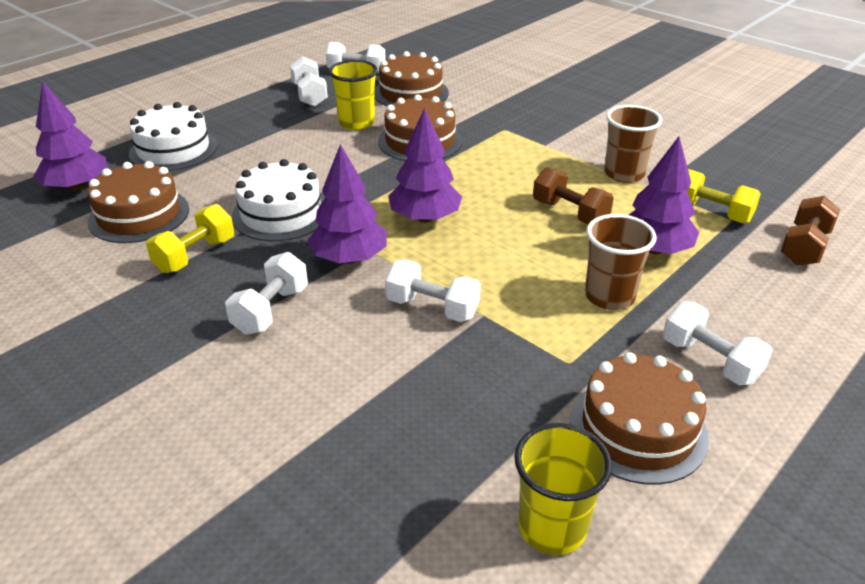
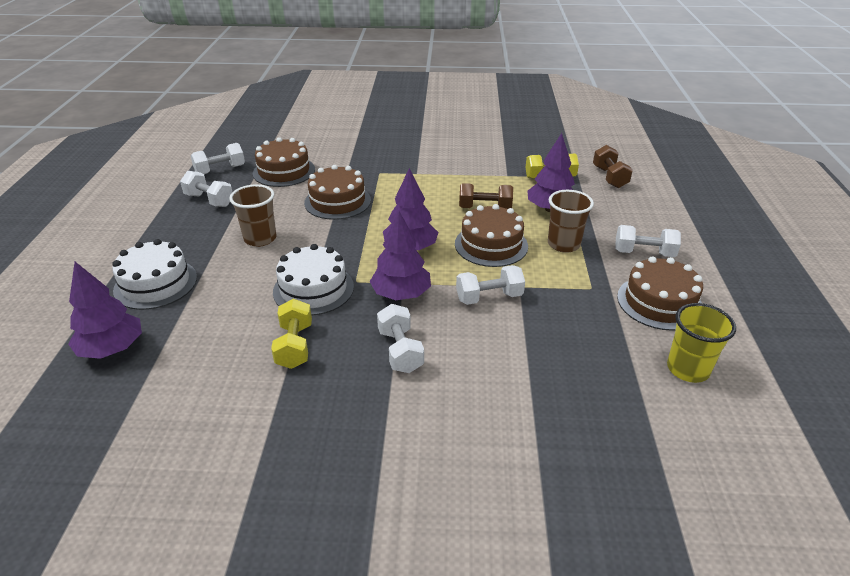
camera: 40 degrees left, 0 degrees up
(139, 215) = (204, 342): brown cake -> brown cake (491, 245)
(356, 123) = (275, 206): yellow cup -> none
(624, 174) = (482, 173): brown cup -> brown cup (260, 239)

